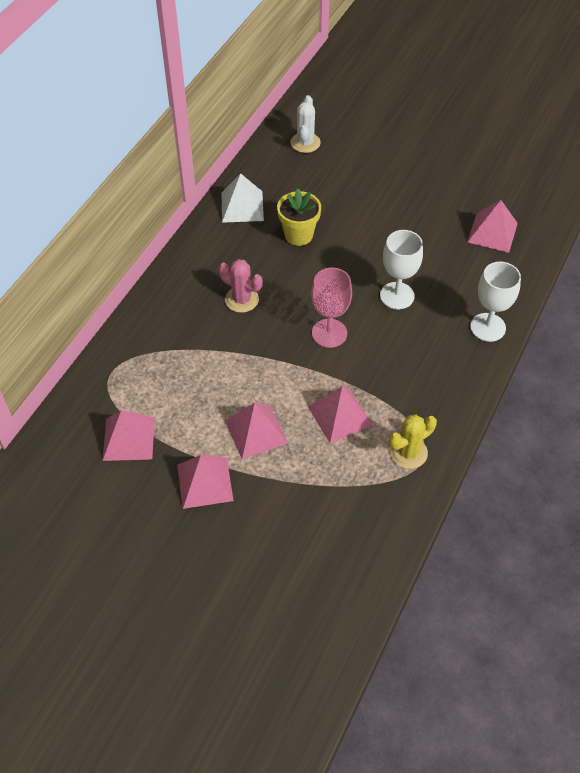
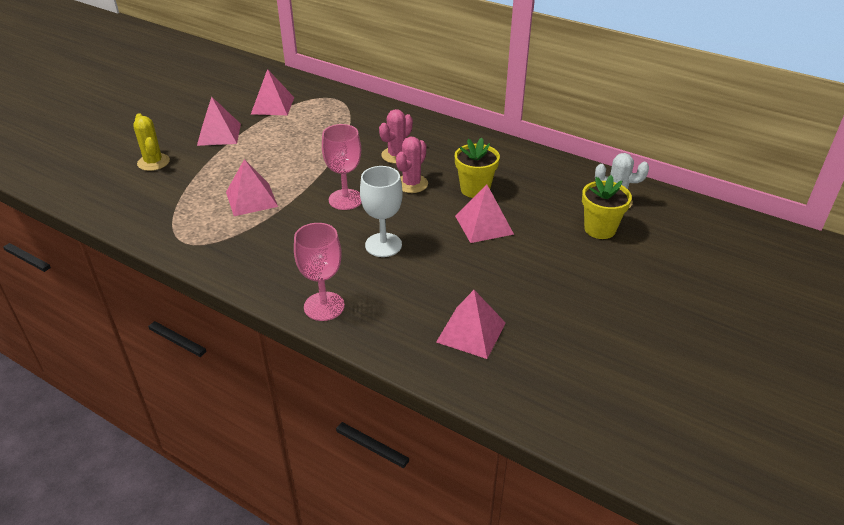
camera: 95 degrees right, 15 degrees down
(242, 206) = (515, 159): white pyramid -> none
(256, 431) = (254, 157): pink pyramid -> pink pyramid (484, 225)
(295, 283) = (411, 184): none -> pink cactus
(348, 154) = (600, 229): none -> yellow flower pot
(408, 452) = (194, 234): yellow cactus -> yellow cactus (153, 162)
(487, 327) = (324, 306): white goblet -> pink goblet

